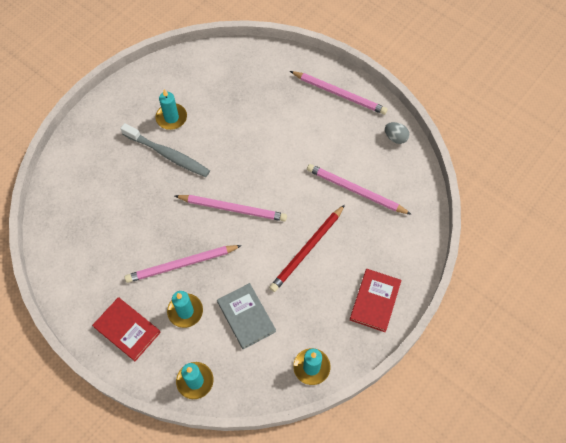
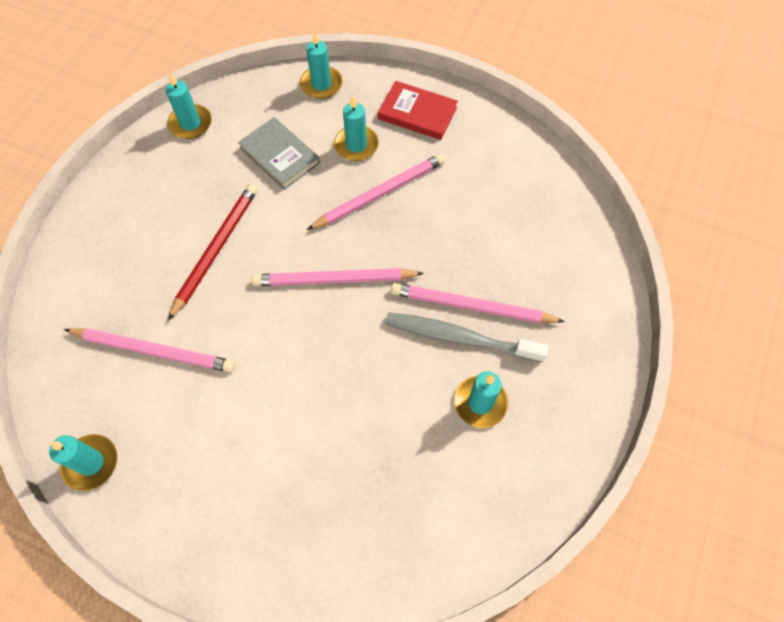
camera: 165 degrees right, 0 degrees up
(339, 94) = (198, 531): pink pencil -> pink pencil (472, 307)
(375, 301) = (117, 208): red book -> none
(395, 138) = (91, 463): grey egg -> turquoise candle

